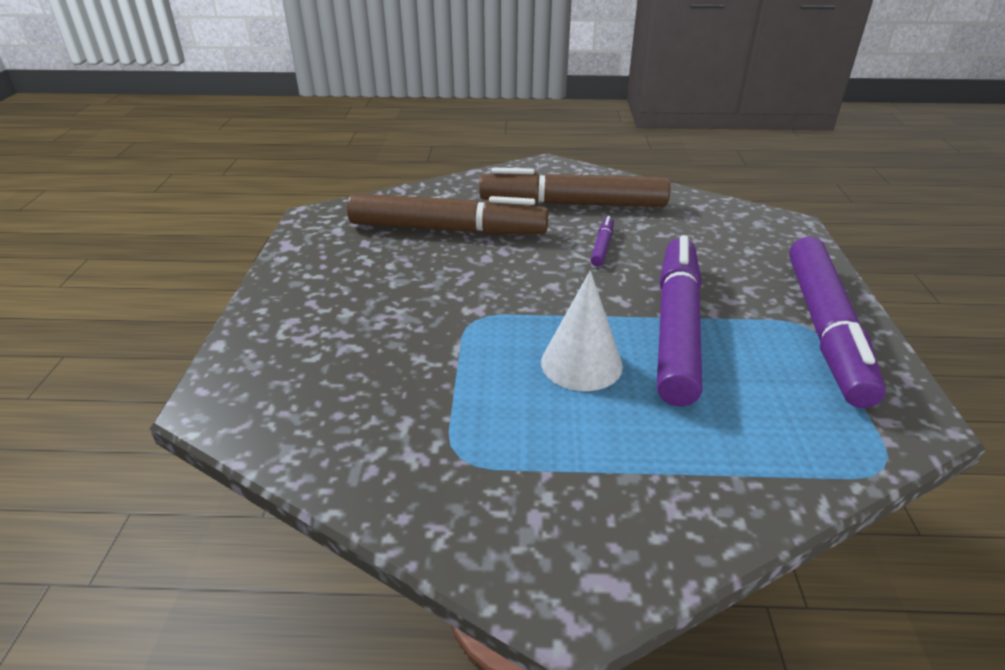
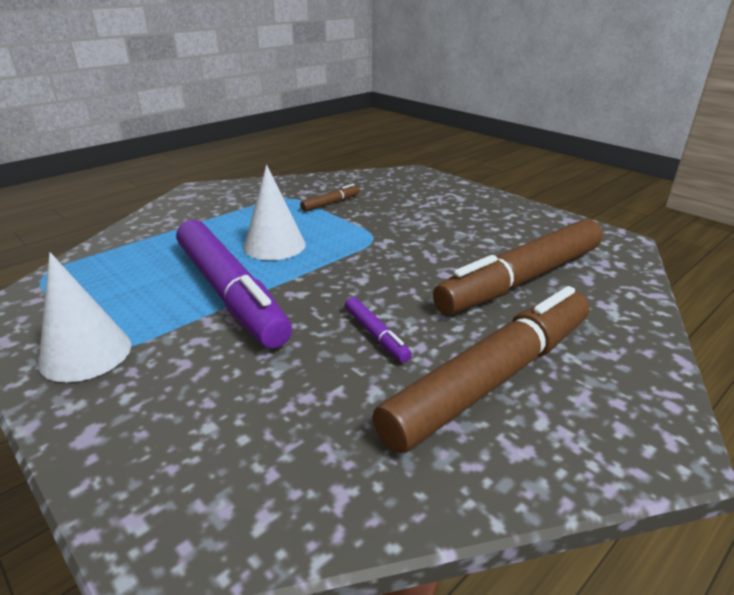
camera: 135 degrees right, 5 degrees down
(427, 402) = (331, 203): none -> brown marker
(825, 329) = (86, 354): purple marker -> white cone

